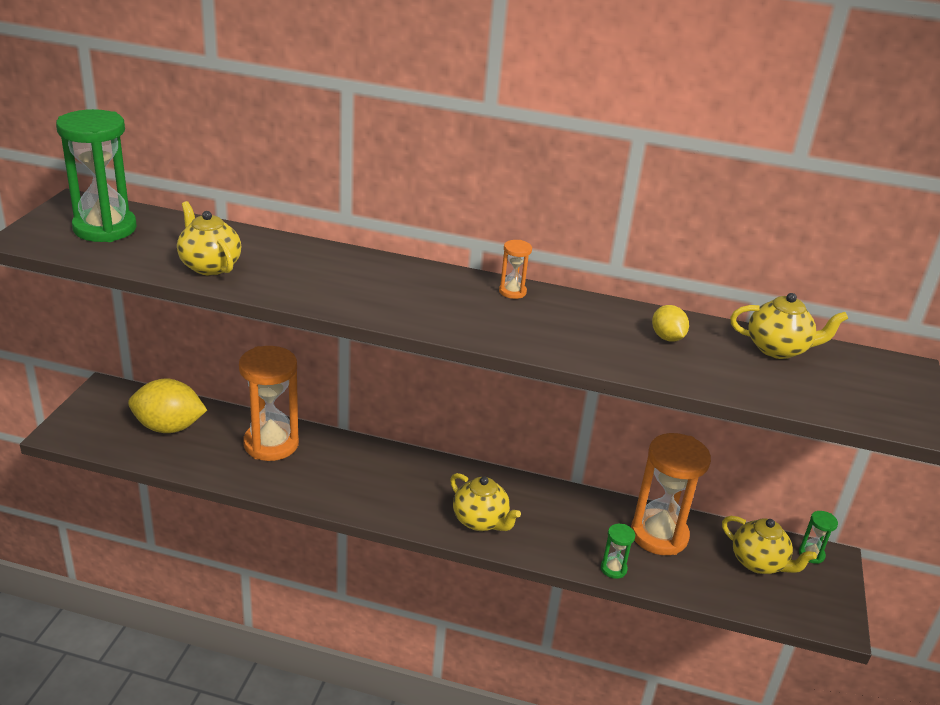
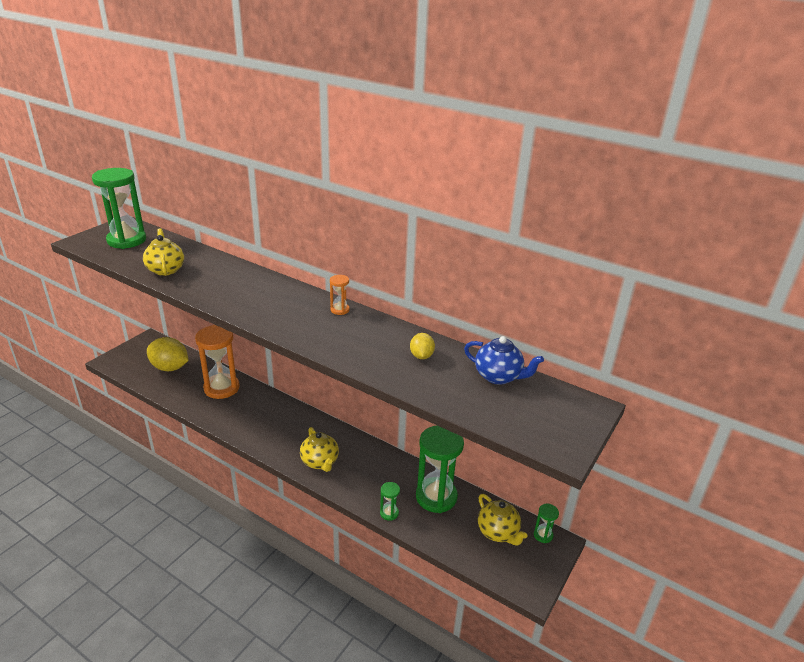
camera: 20 degrees right, 0 degrees up
(659, 535) = (436, 497): orange hourglass -> green hourglass
(778, 349) = (499, 376): yellow teapot -> blue teapot

